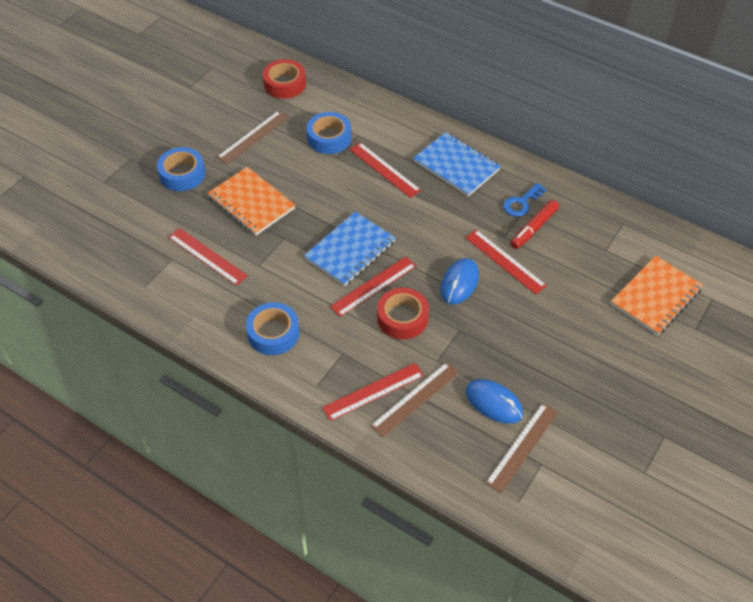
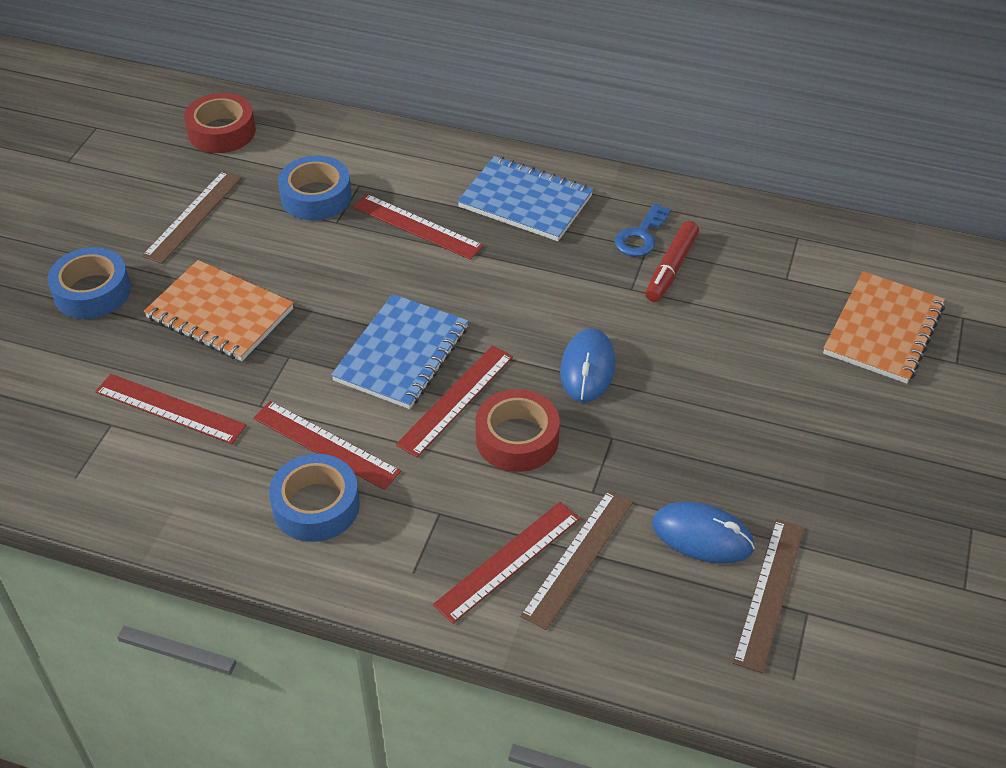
camera: 15 degrees left, 5 degrees down
(505, 261) = (645, 323): red ruler -> red ruler (326, 444)

